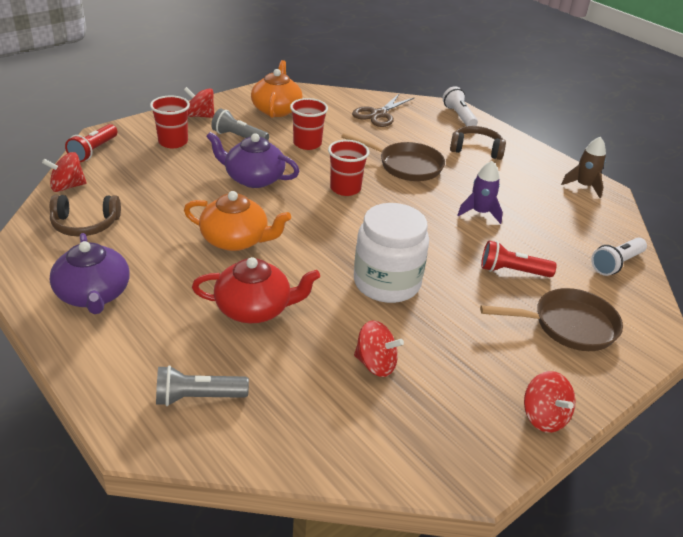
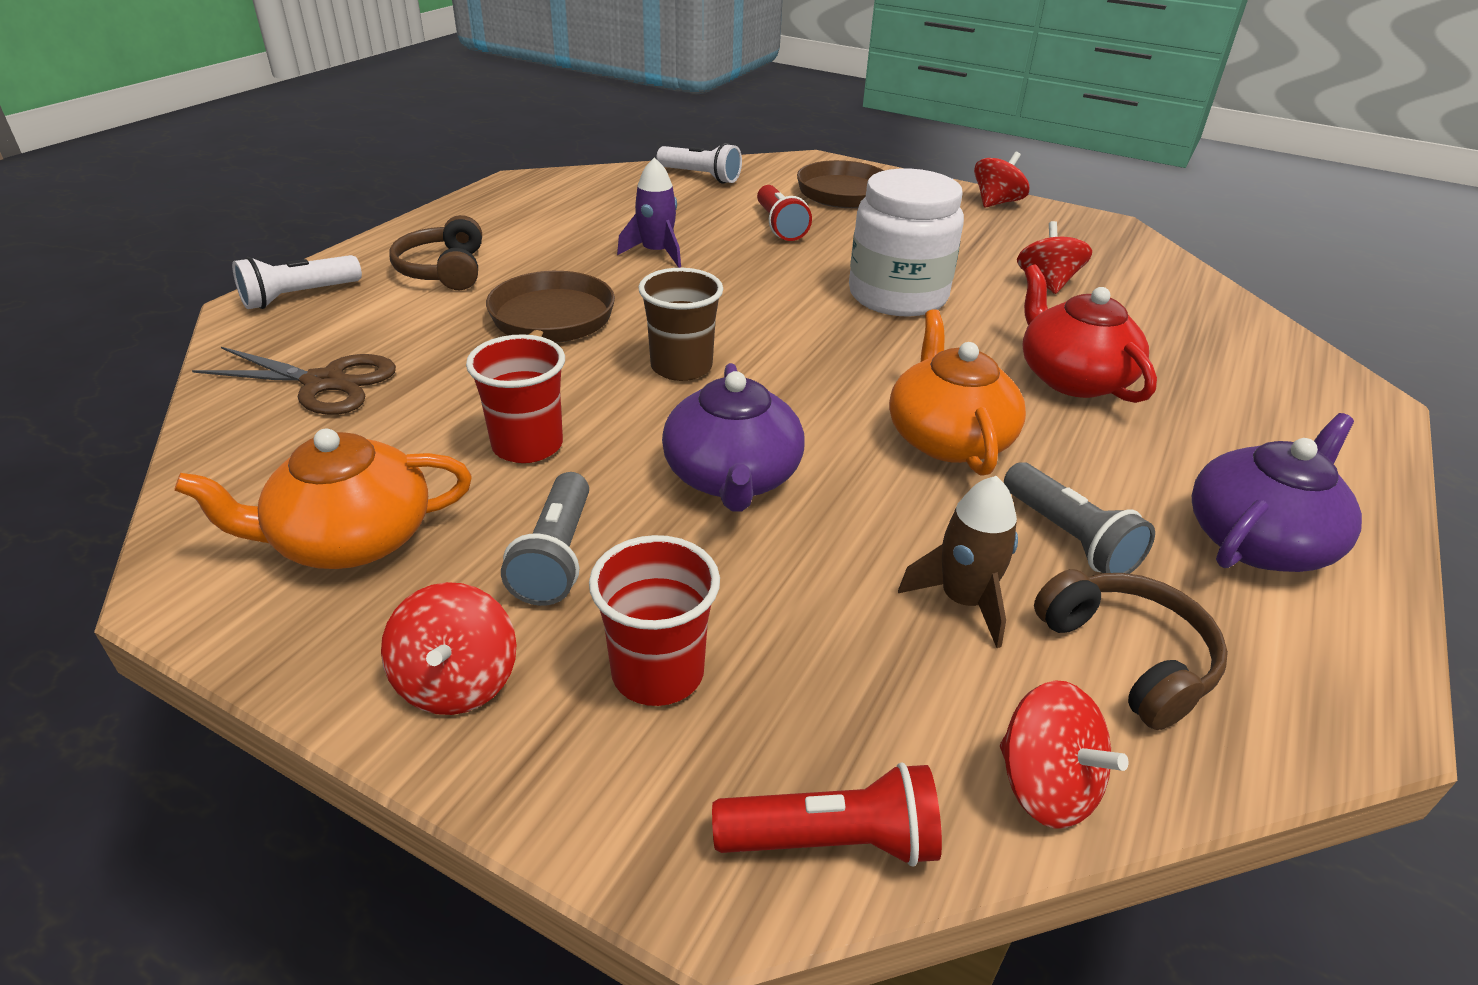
camera: 110 degrees left, 0 degrees up
(198, 397) = (1258, 376): grey flashlight -> grey flashlight (1069, 537)
(345, 188) = (681, 367): red cup -> brown cup
(583, 186) = (518, 194): brown rocket -> brown rocket (963, 601)

